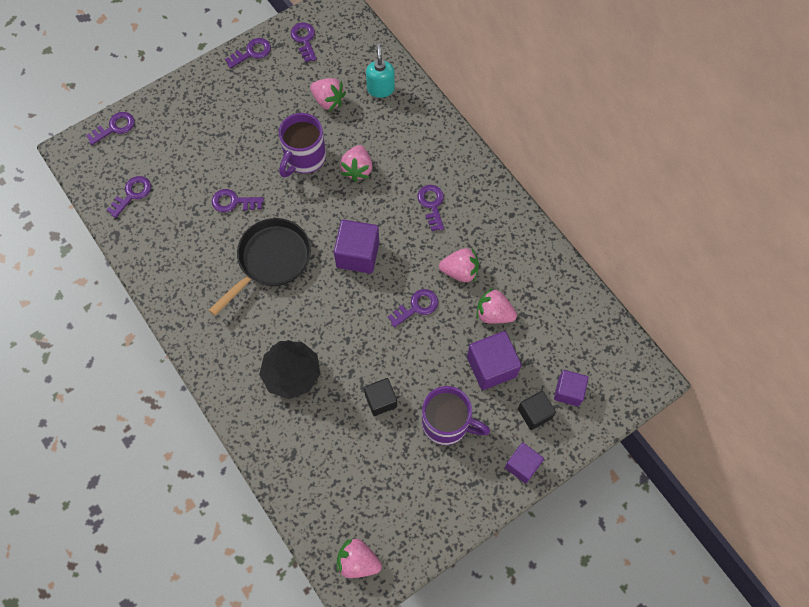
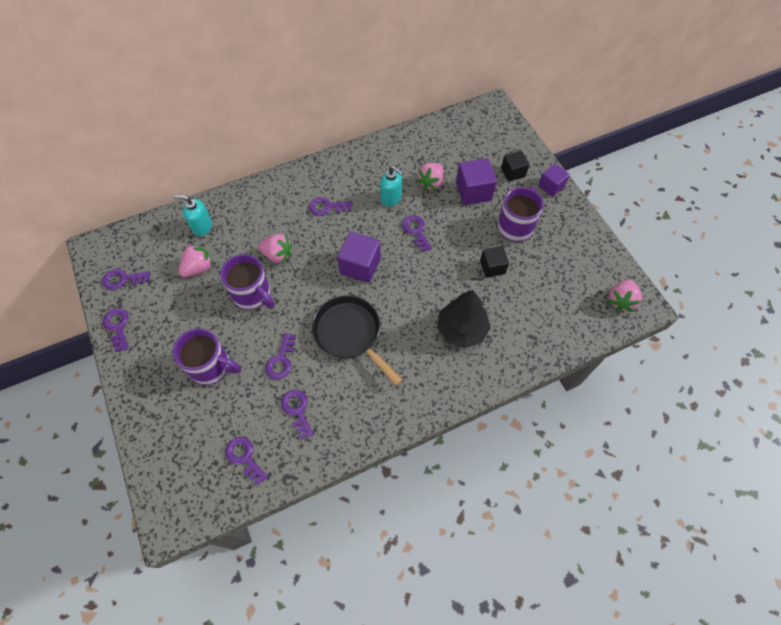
camera: 80 degrees left, 5 degrees down
(115, 127) = (156, 471): purple key -> purple key (297, 410)
(219, 143) = (212, 367): none -> purple mug
(460, 271) = (391, 198): pink strawberry -> turquoise soap dispenser
(568, 391) = (498, 150): purple cube -> none

